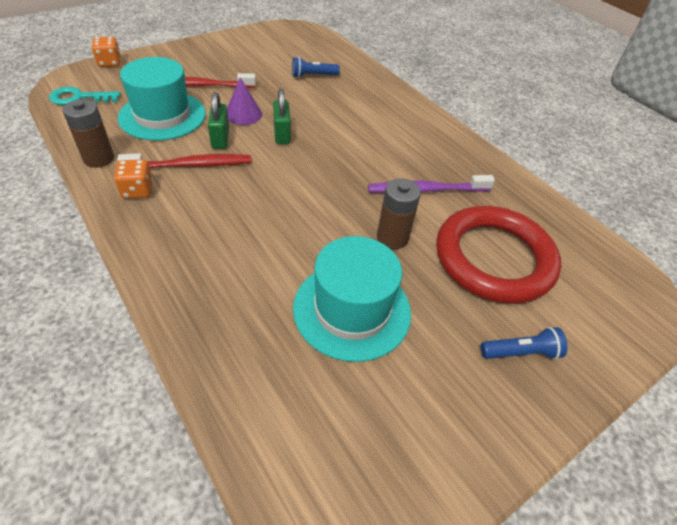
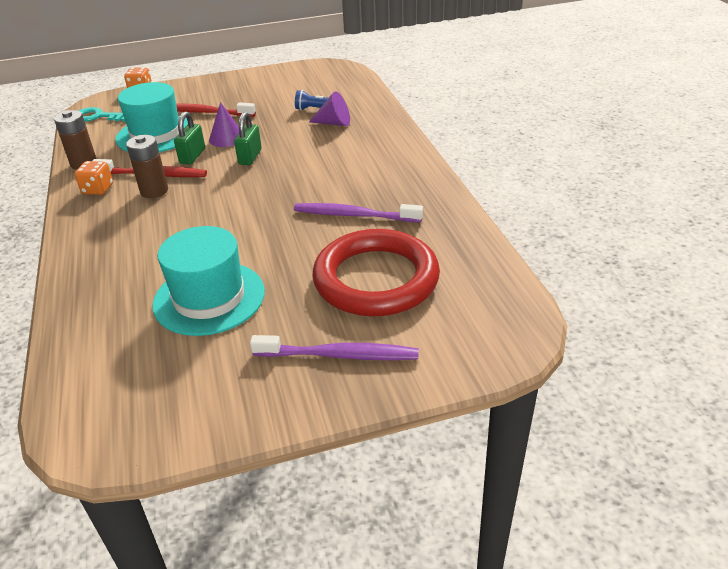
camera: 25 degrees right, 10 degrees down
(339, 90) = (334, 123): none -> purple cone
(392, 237) = (289, 249): brown battery -> brown battery (154, 191)
(520, 352) = (338, 355): blue flashlight -> purple toothbrush

